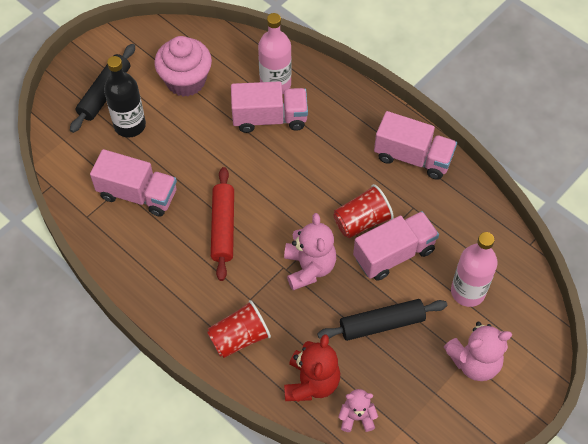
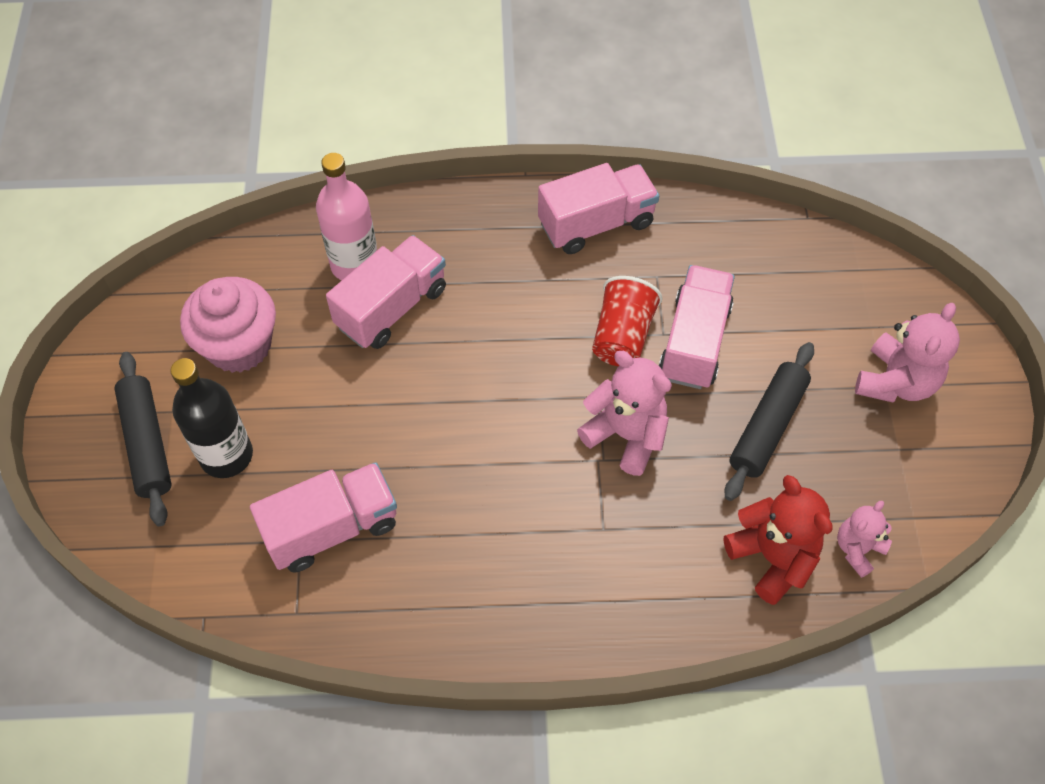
camera: 45 degrees left, 0 degrees up
(223, 227) = (479, 476): red rolling pin -> none
(239, 338) = (642, 584): red cup -> none
(468, 291) = (808, 316): pink bottle -> none

